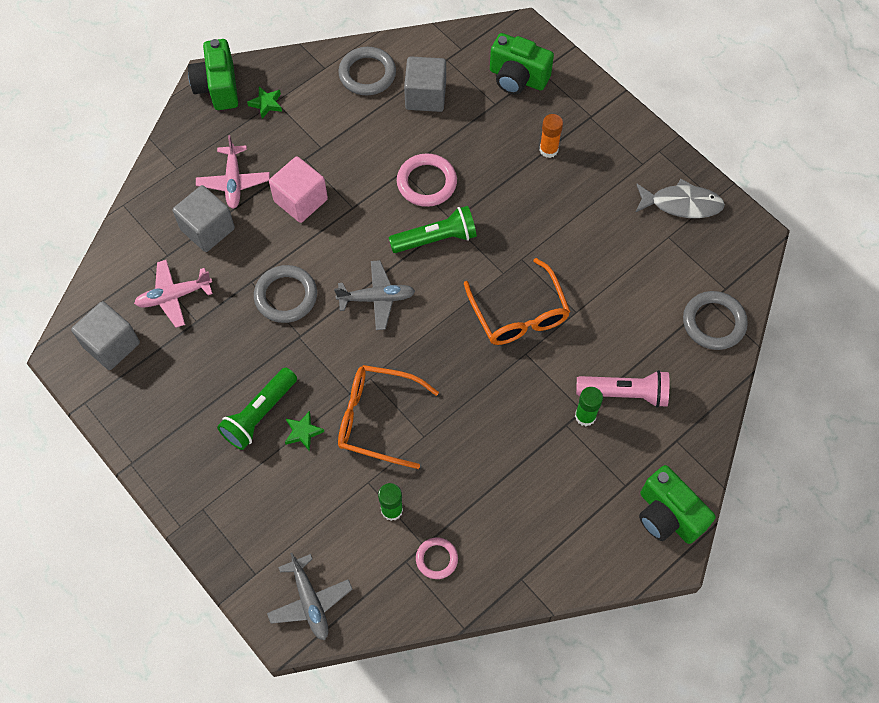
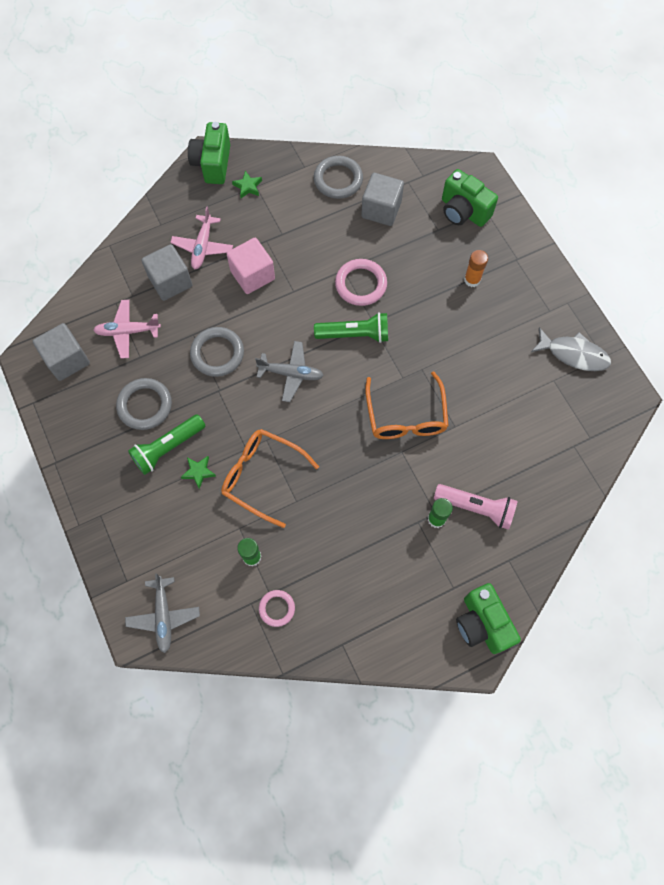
camera: 15 degrees right, 5 degrees up
(713, 322) = (571, 465): grey ring -> grey ring (145, 405)

